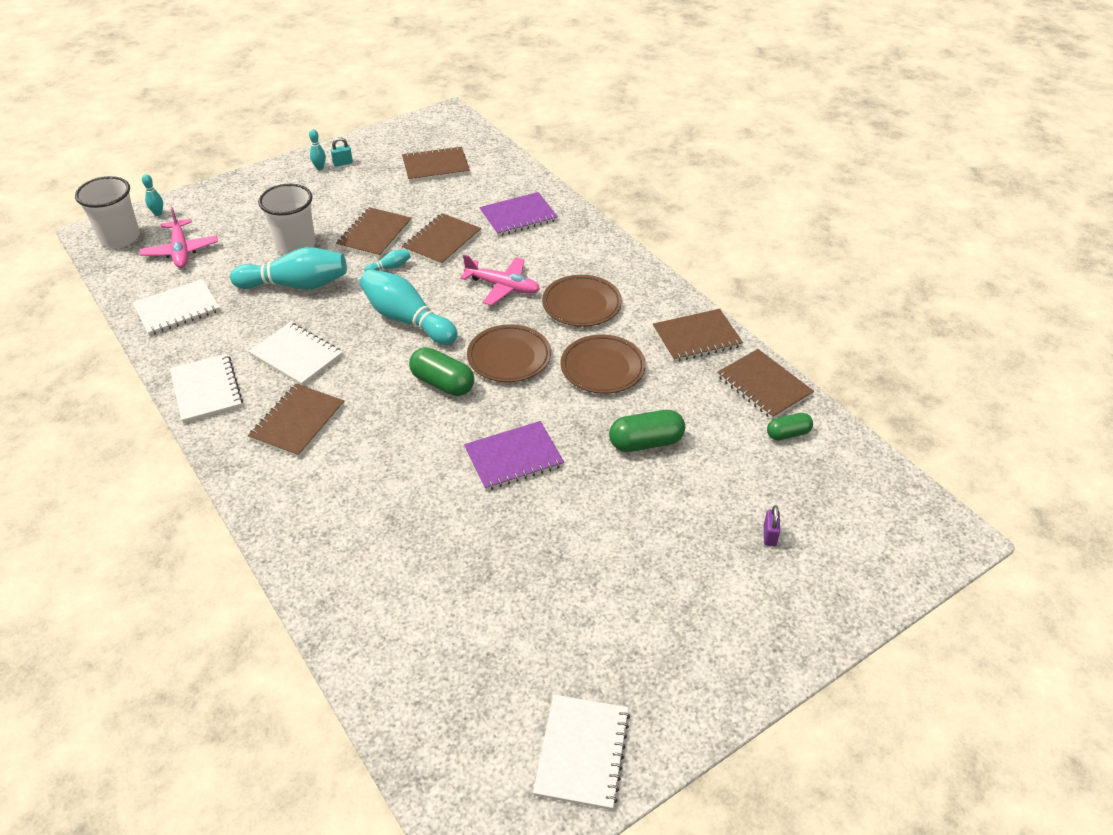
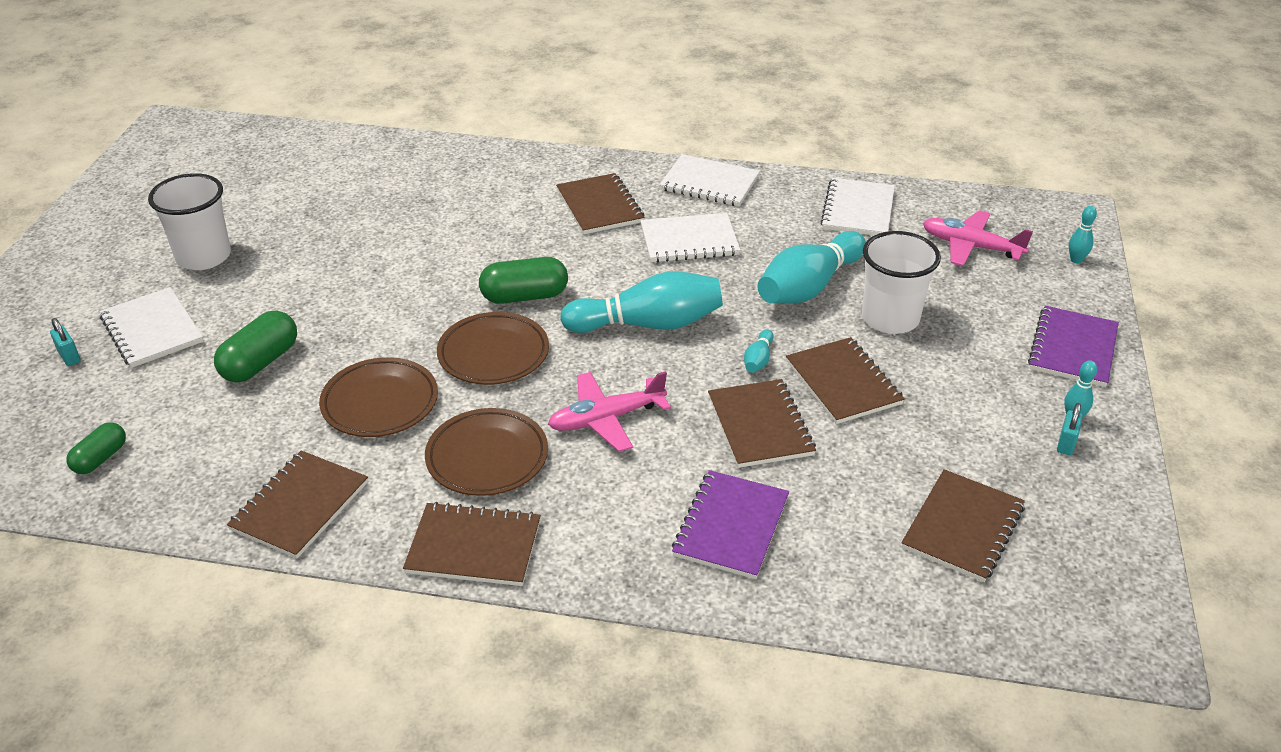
camera: 135 degrees right, 5 degrees down
(120, 238) = (1044, 222): white cup -> white cup (203, 257)
(513, 457) = (379, 283): purple notebook -> purple notebook (1073, 348)
(582, 752) = (143, 178): white notebook -> white notebook (152, 330)
(764, 386) = (165, 497): brown notebook -> brown notebook (474, 547)
(769, 535) = (69, 357): purple padlock -> turquoise padlock

